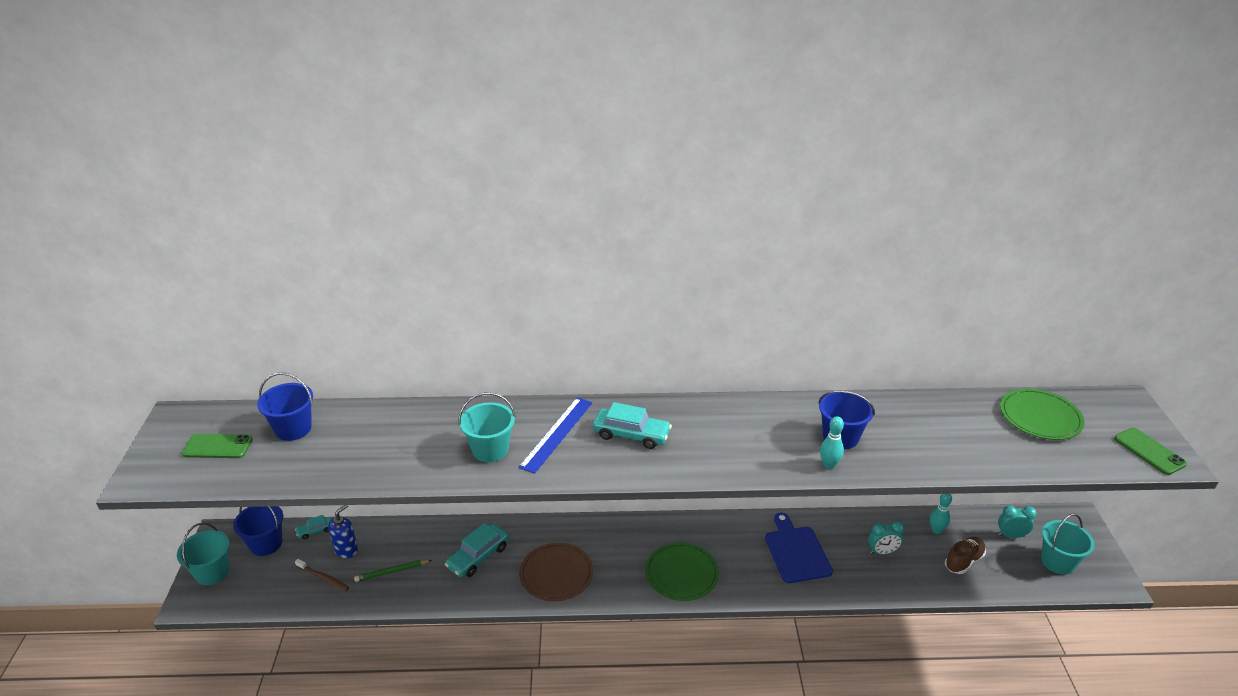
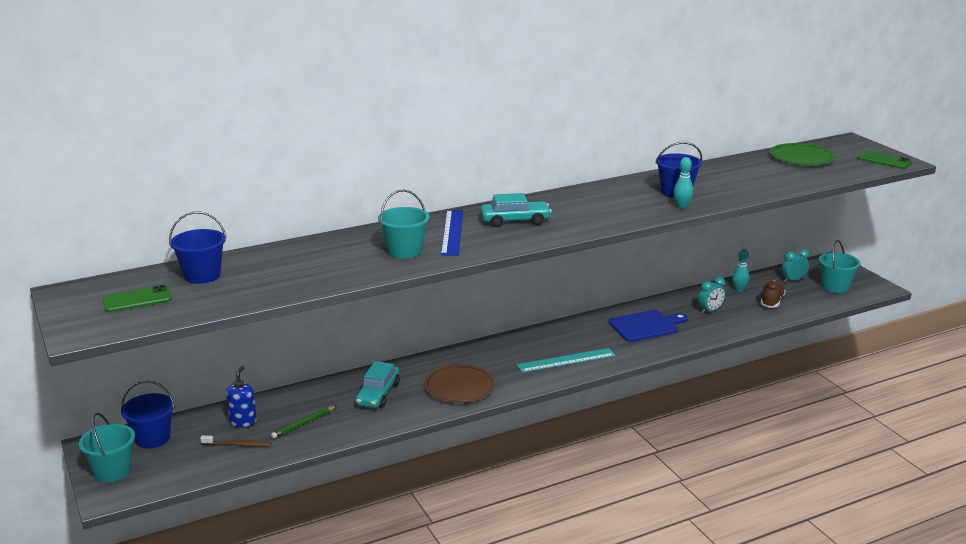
camera: 25 degrees left, 10 degrees down
(315, 531) = (197, 417): turquoise car -> none
(681, 573) = (566, 360): green plate -> turquoise ruler
(796, 551) = (646, 326): blue cutting board -> blue cutting board turned 105 degrees clockwise

